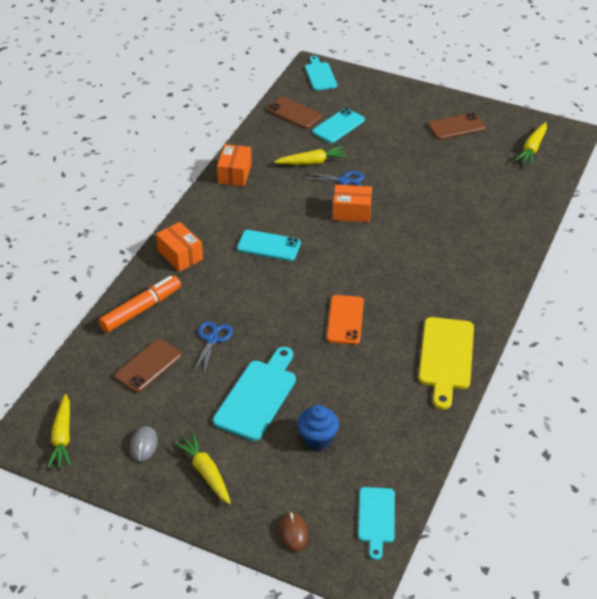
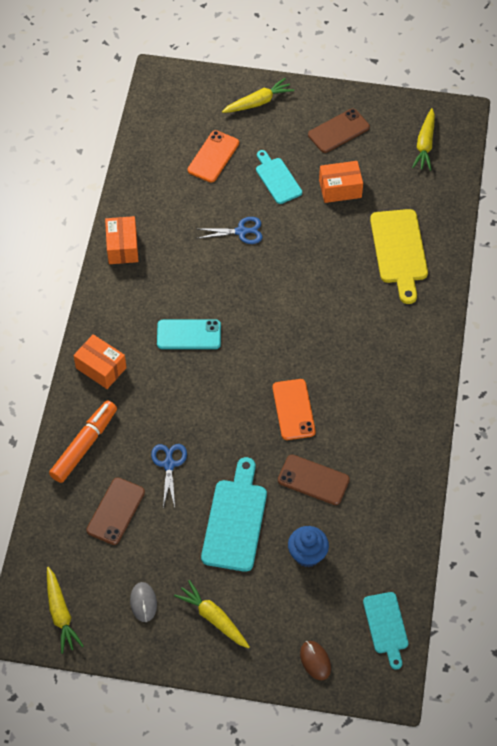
camera: 15 degrees left, 15 degrees up
(294, 113) = (160, 148): brown phone -> brown phone (313, 480)
(312, 162) = (200, 213): yellow carrot -> yellow carrot (258, 102)
(320, 75) = (171, 87): turquoise cutting board -> turquoise cutting board (277, 179)
(338, 126) = (213, 157): turquoise phone -> orange phone
(352, 212) = (261, 271): orange box -> orange box (340, 189)
(446, 357) = (404, 431): yellow cutting board -> yellow cutting board (399, 251)

